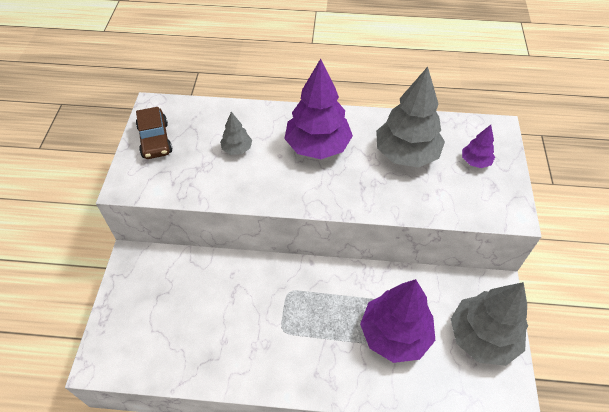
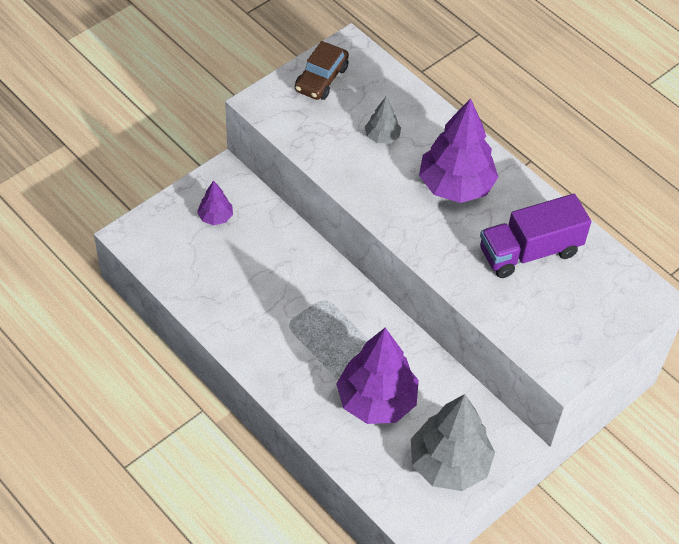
camera: 40 degrees right, 0 degrees up
(406, 154) = (529, 251): grey tree -> purple truck
(475, 161) = (587, 306): purple tree -> purple tree (215, 217)

